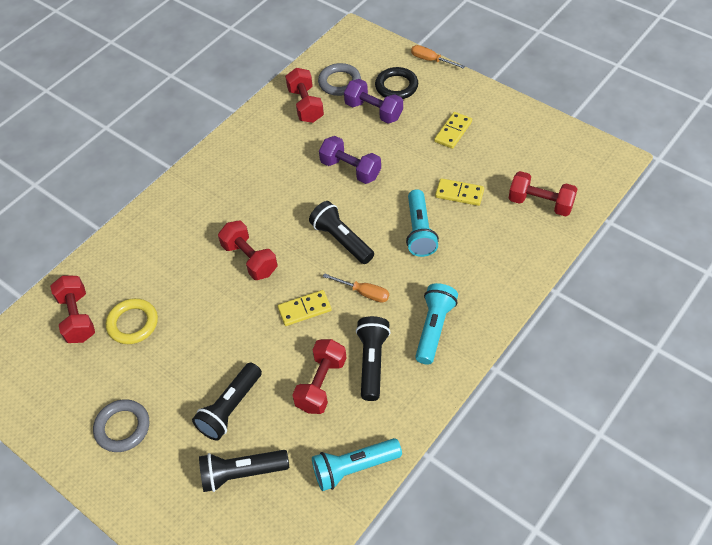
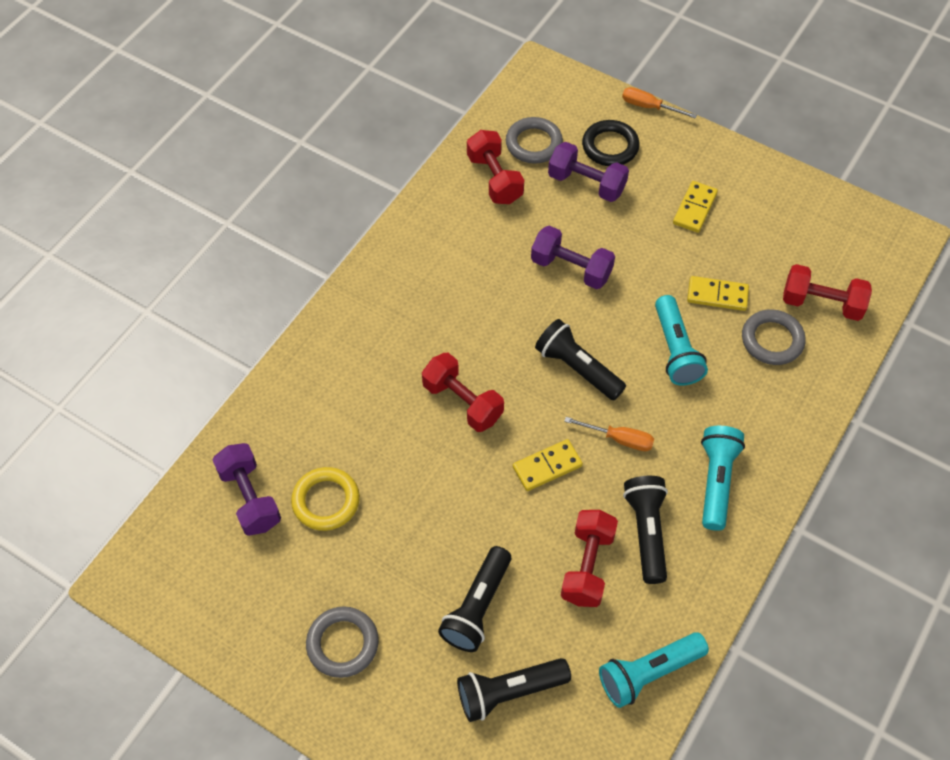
camera: 10 degrees left, 5 degrees up
(77, 317) = (250, 498): red dumbbell -> purple dumbbell
(496, 228) = (772, 340): none -> grey ring

